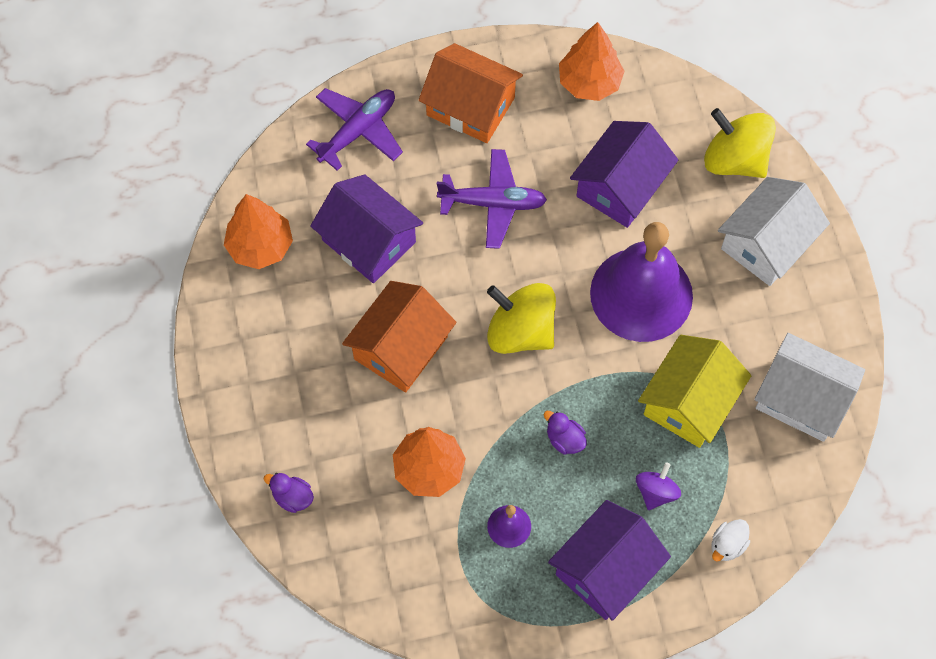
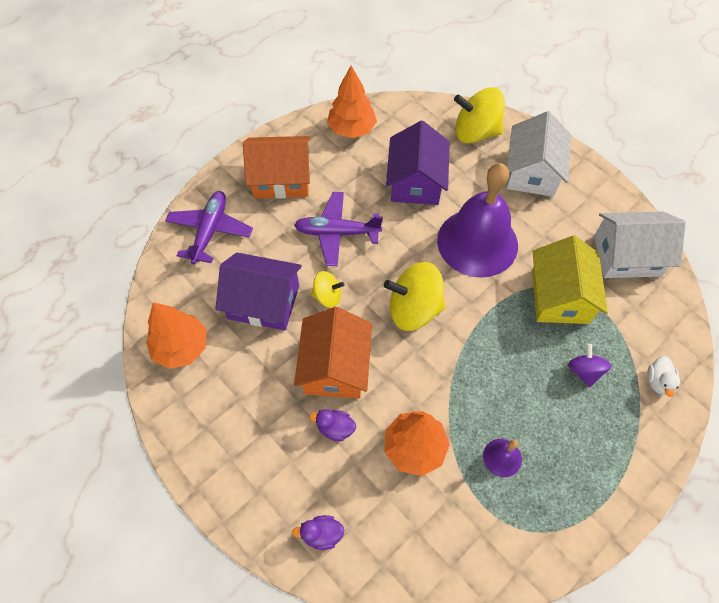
camera: 30 degrees left, 5 degrees down
(438, 270) = (327, 296): none -> yellow spinning top
(492, 203) = (337, 233): purple plane -> purple plane turned 150 degrees counterclockwise
(564, 439) = (496, 369): purple duck -> purple duck (335, 428)
(606, 569) = (592, 449): purple house -> none

